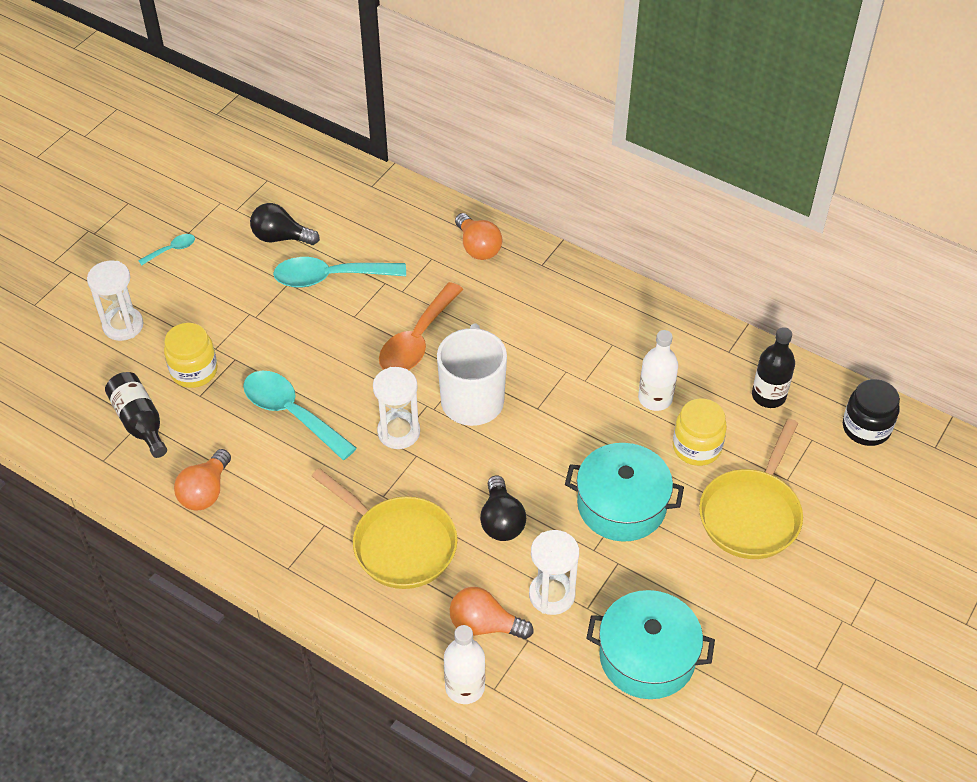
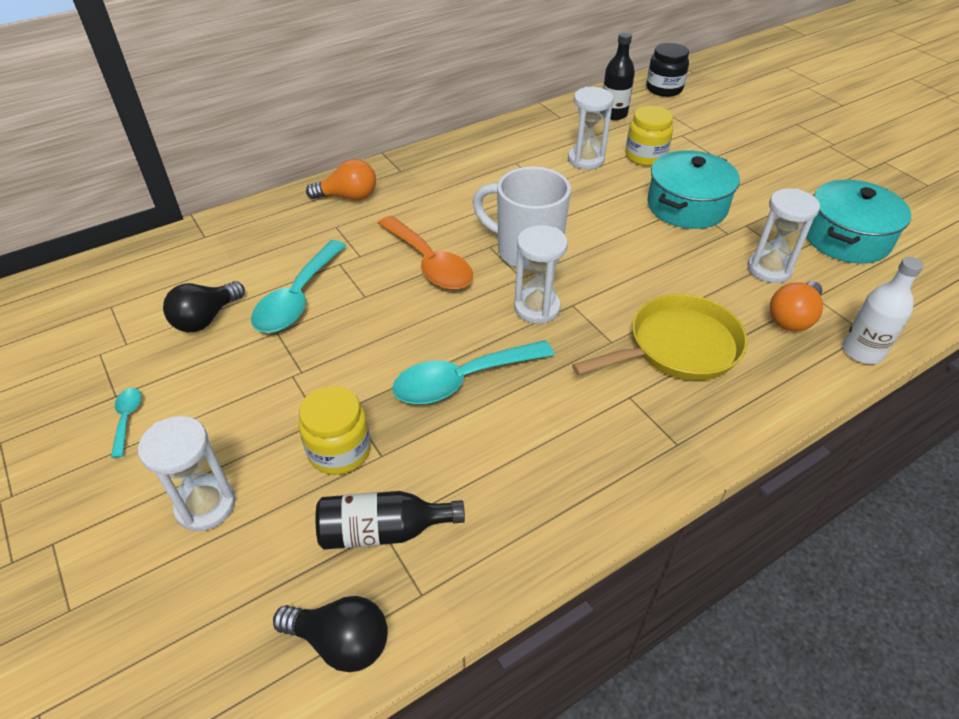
camera: 65 degrees left, 5 degrees down
(205, 491) = (533, 490): orange light bulb -> none
(501, 521) = (676, 274): black light bulb -> black light bulb (341, 642)
(655, 398) = (586, 160): white bottle -> white hourglass
(751, 514) = (721, 152): yellow pan -> none

